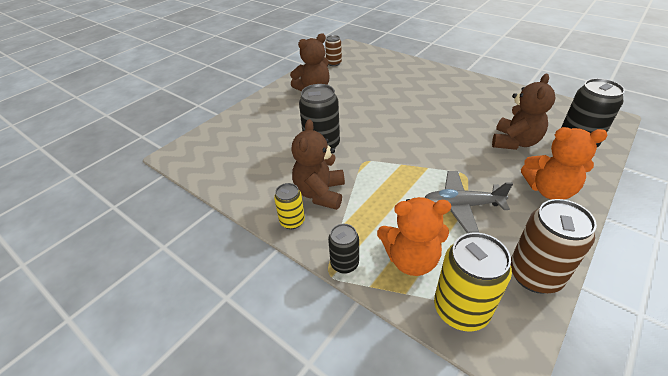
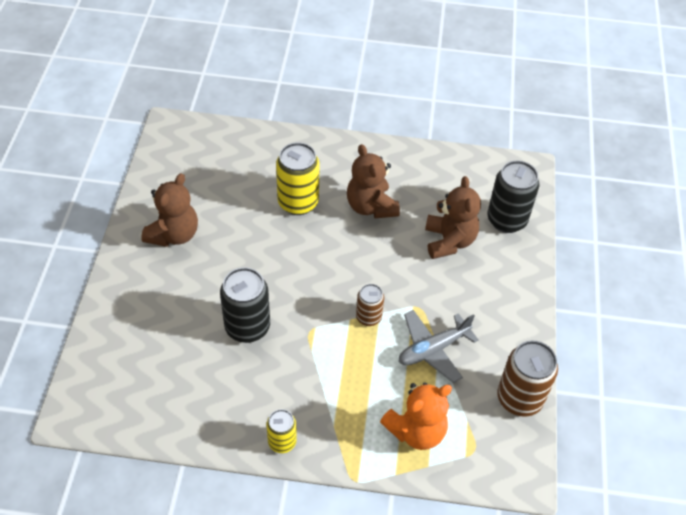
camera: 35 degrees left, 10 degrees up
(320, 193) = (288, 395): brown teddy bear -> brown teddy bear (371, 206)
(334, 63) = (168, 171): brown can -> brown can (368, 317)
(344, 264) = (361, 463): black can -> none
(461, 309) = (477, 459): yellow can -> yellow can (298, 202)
(549, 190) = (501, 296): orange teddy bear -> none

